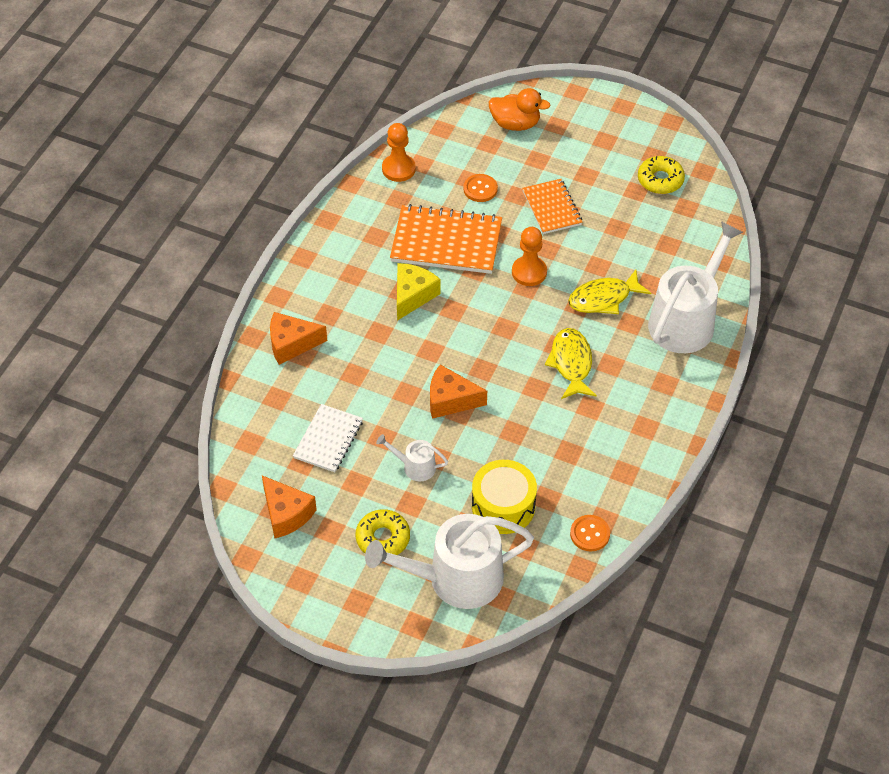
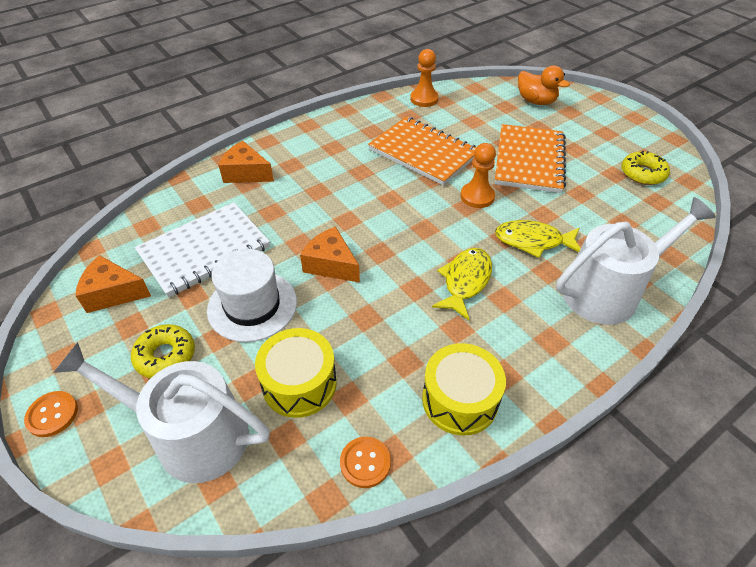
camera: 30 degrees right, 5 degrees down
(286, 514) = (113, 293): orange cheese -> orange cheese turned 105 degrees clockwise
(328, 439) = (204, 250): white notebook -> white notebook, size x1.64
(412, 295) = (366, 177): yellow cheese -> none
(415, 467) = (252, 305): white watering can -> white hat
(480, 189) = (477, 129): orange button -> orange button (52, 414)
(552, 208) = (529, 160): orange notebook -> orange notebook, size x1.64
(625, 460) = (460, 400): none -> yellow drum

